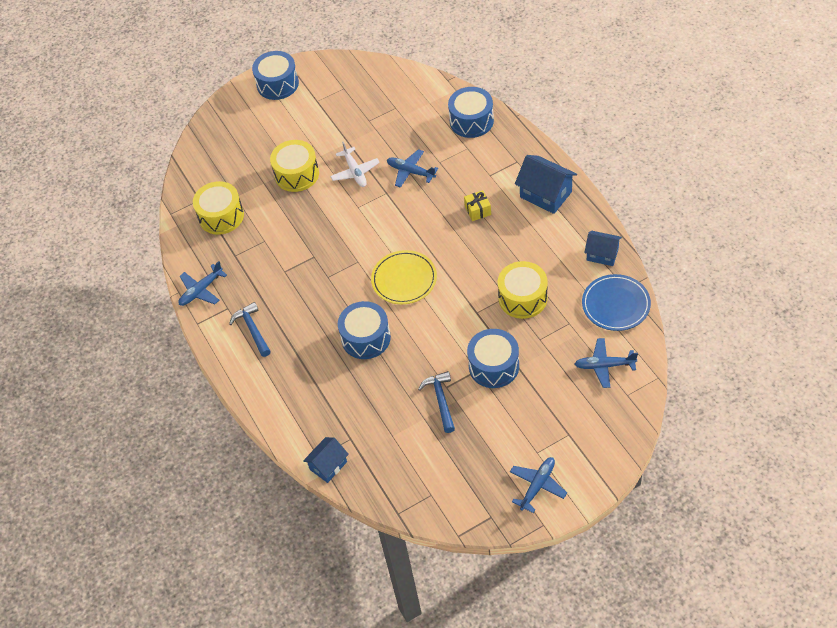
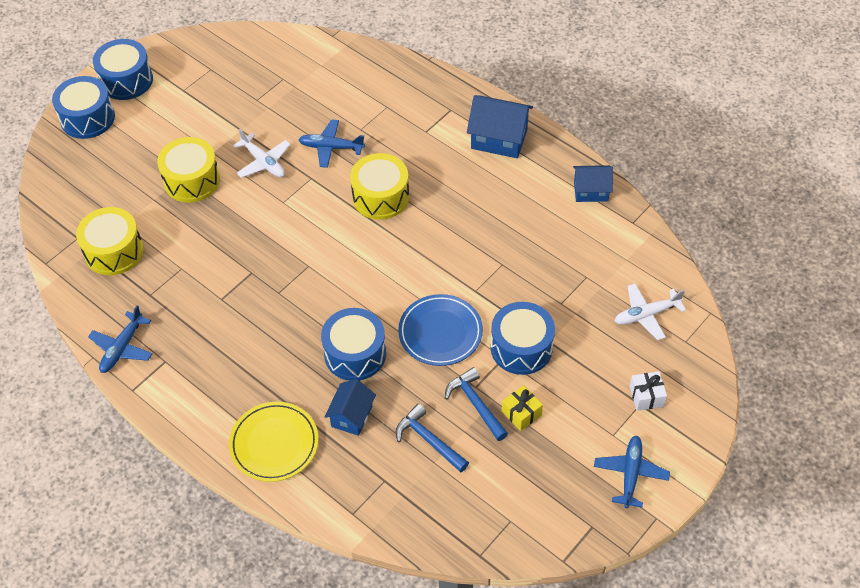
camera: 25 degrees left, 0 degrees up
(252, 330) = (208, 379): blue hammer -> blue hammer (429, 440)
(328, 465) = (370, 521): blue house -> blue house (351, 416)
(404, 279) = (373, 273): yellow plate -> yellow plate (274, 444)
(471, 121) = (379, 75): blue drum -> blue drum (87, 118)
(478, 210) = (428, 174): yellow gift -> yellow gift (521, 413)
(522, 298) = (522, 261): yellow drum -> yellow drum (380, 197)
(576, 430) = (646, 396): none -> white gift
(604, 366) = (646, 315): blue plane -> white plane
(616, 305) = (629, 243): blue plate -> blue plate (440, 332)

